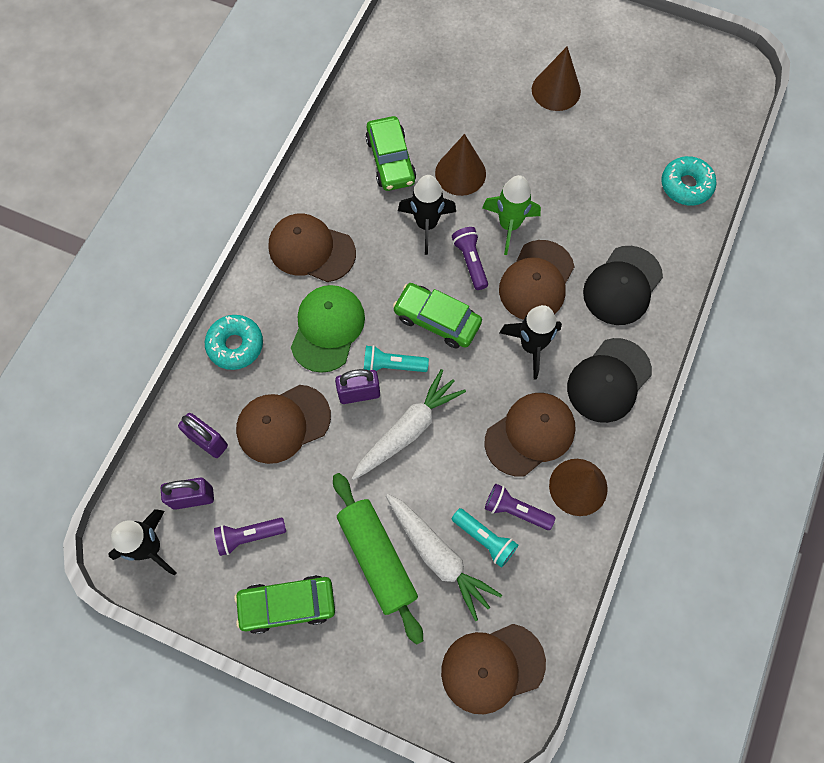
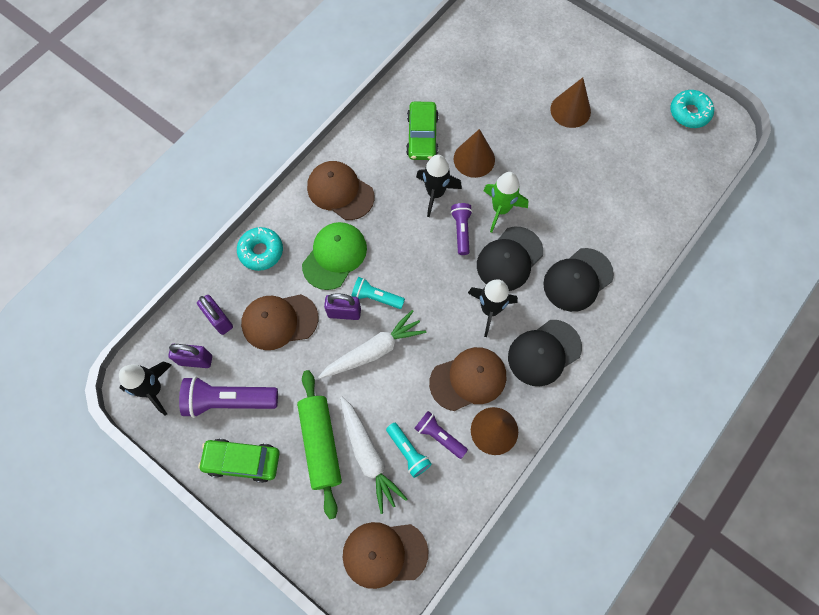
camera: 15 degrees right, 0 degrees up
(249, 536) = (229, 401): purple flashlight -> purple flashlight, size x1.68
(437, 320) = (421, 270): green car -> none
(536, 281) = (509, 259): brown cap -> black cap
(686, 185) = (654, 211): turquoise donut -> turquoise donut (689, 113)

